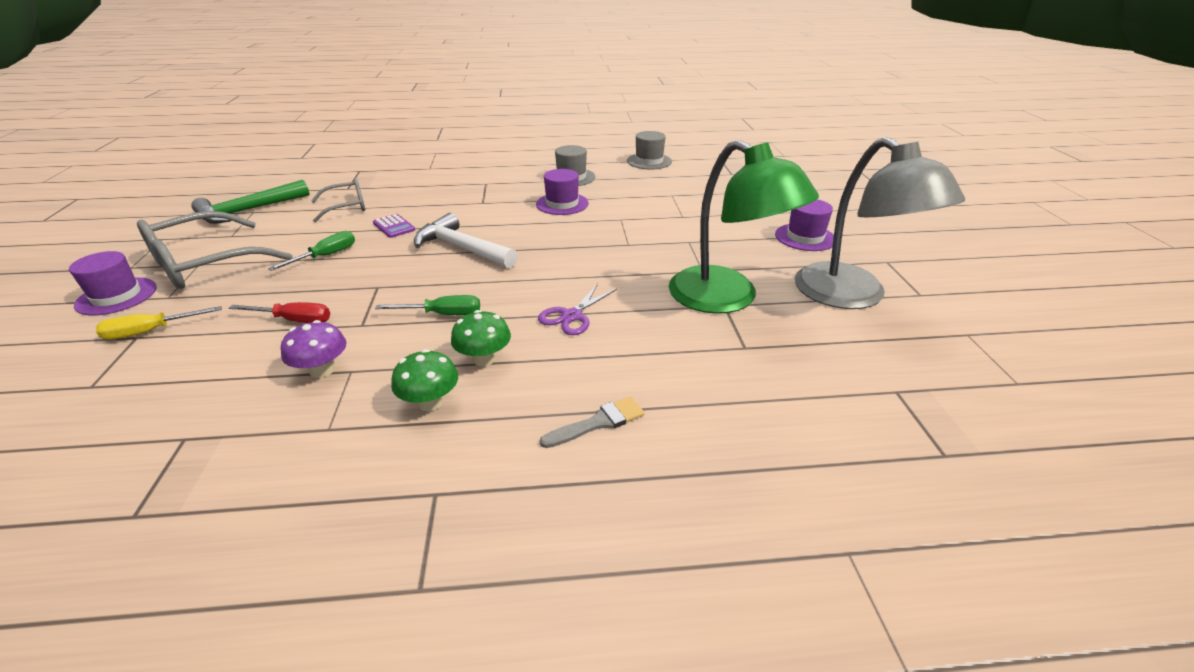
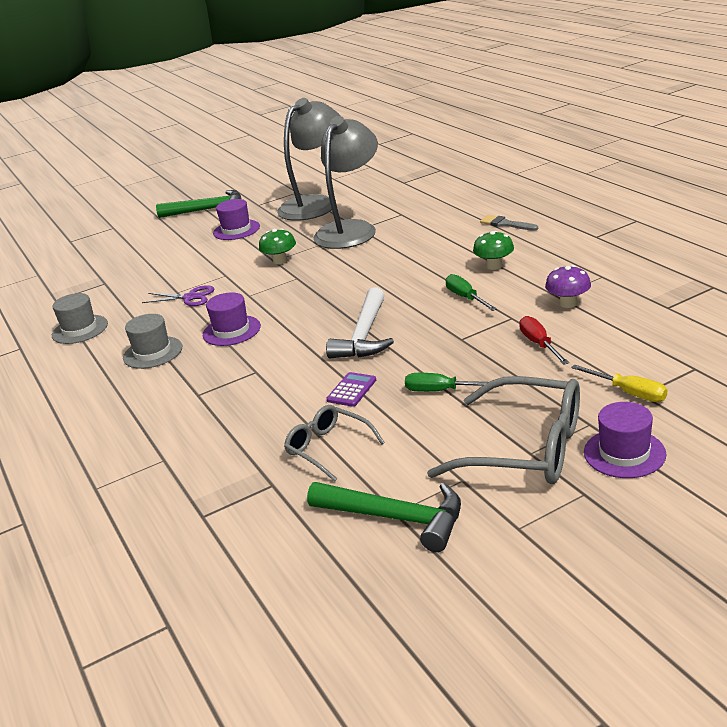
camera: 110 degrees left, 5 degrees down
(430, 402) = (547, 262): green mushroom -> green mushroom (280, 261)
(572, 316) = (420, 261): purple scissors -> purple scissors (190, 297)
(727, 298) = (351, 230): green lamp -> grey lamp
(894, 232) = (208, 210): none -> green hammer

